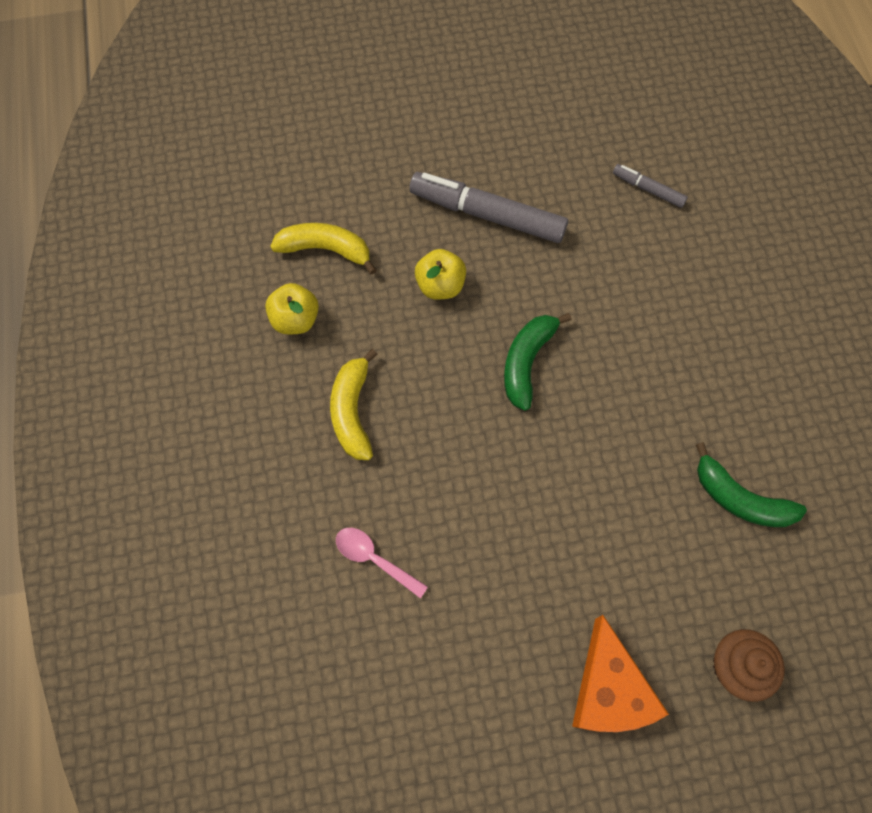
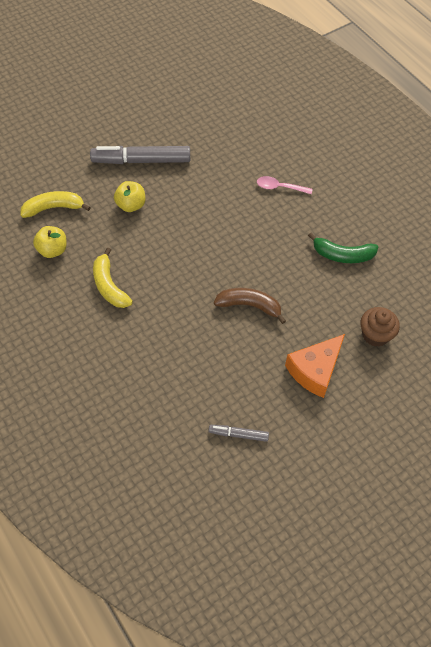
camera: 25 degrees left, 10 degrees down
(374, 559) = (157, 355): pink spoon -> pink spoon (279, 187)
(527, 362) = (198, 228): green banana -> none
(550, 530) = (249, 306): none -> brown banana
(609, 689) = (315, 370): orange cheese -> orange cheese turned 75 degrees clockwise
(648, 189) = (226, 121): grey marker -> grey marker (238, 434)

